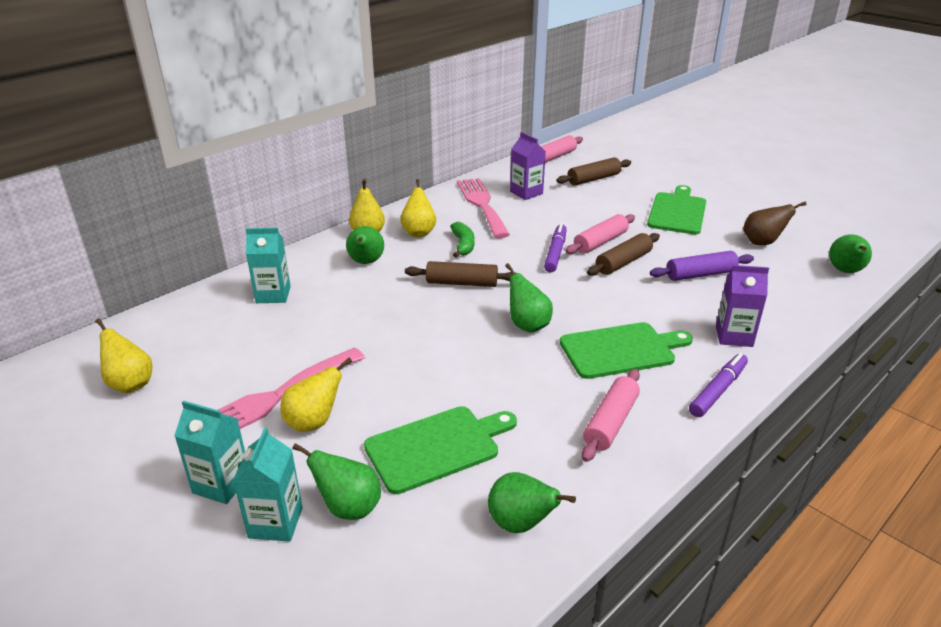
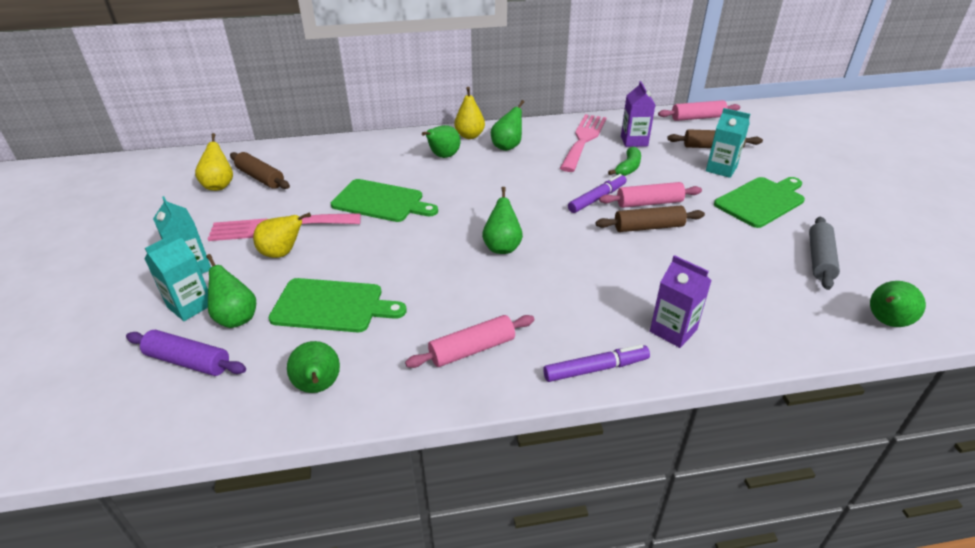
camera: 35 degrees right, 5 degrees up
(273, 295) = (358, 158): turquoise carton -> turquoise carton (721, 169)
(419, 232) = (507, 146): yellow pear -> green pear
(461, 283) = (492, 196): brown rolling pin -> brown rolling pin (260, 178)
(463, 245) = (529, 167): green banana -> green banana (628, 168)
(621, 350) = (553, 298): green cutting board -> green cutting board (381, 202)
(700, 274) = (711, 264): purple rolling pin -> purple rolling pin (188, 361)
(762, 242) = (820, 259): brown pear -> grey rolling pin

